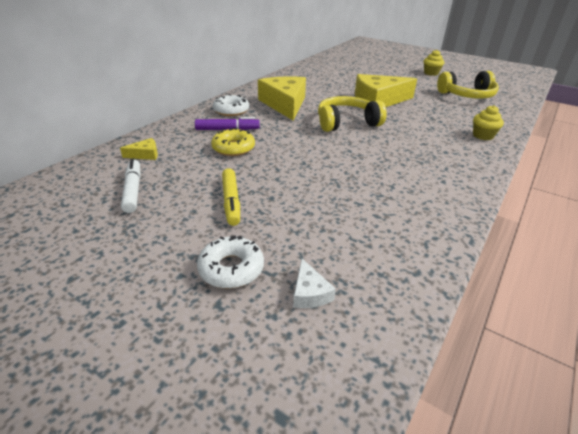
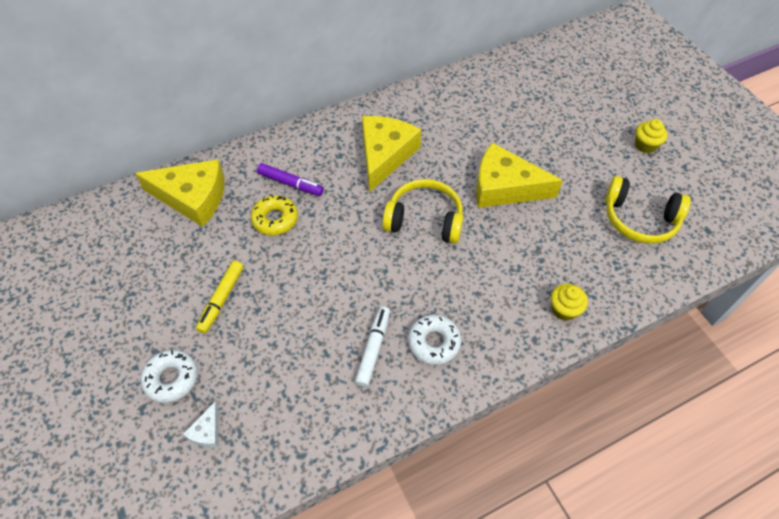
camera: 30 degrees right, 20 degrees up
(133, 190) = (156, 248): white marker -> white marker (373, 348)
(145, 154) = (192, 197): yellow cheese -> yellow cheese, size x2.38
(231, 110) = (318, 147): white donut -> white donut (434, 342)

